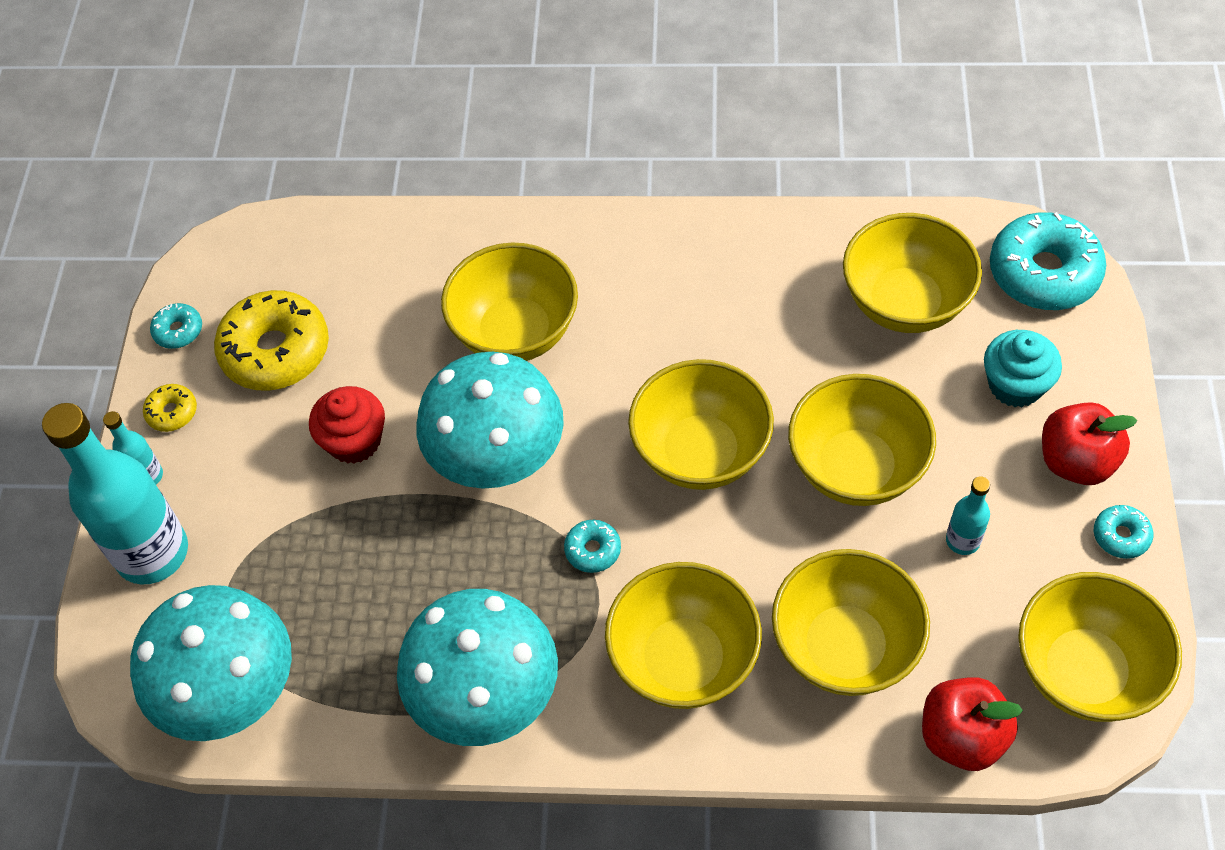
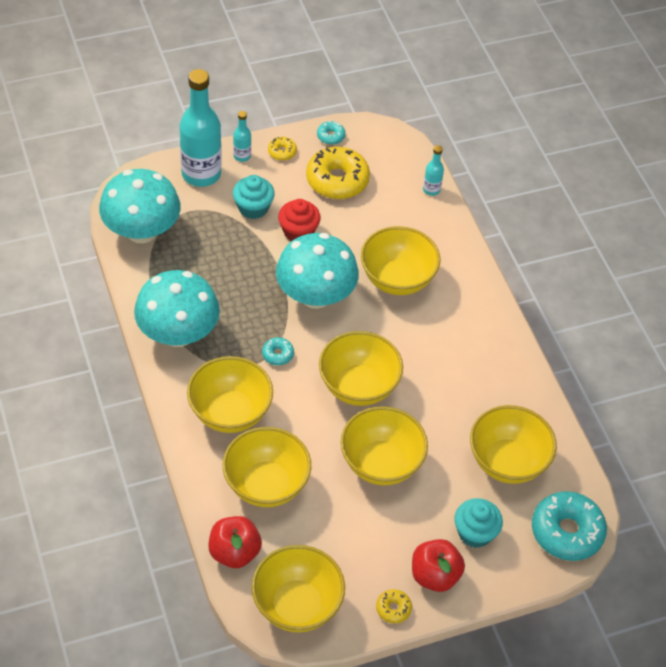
camera: 60 degrees right, 5 degrees down
(270, 493) = (253, 208): none -> turquoise cupcake
(962, 540) = (356, 527): turquoise bottle -> turquoise bottle (431, 190)
(1121, 536) = (393, 609): turquoise donut -> yellow donut

